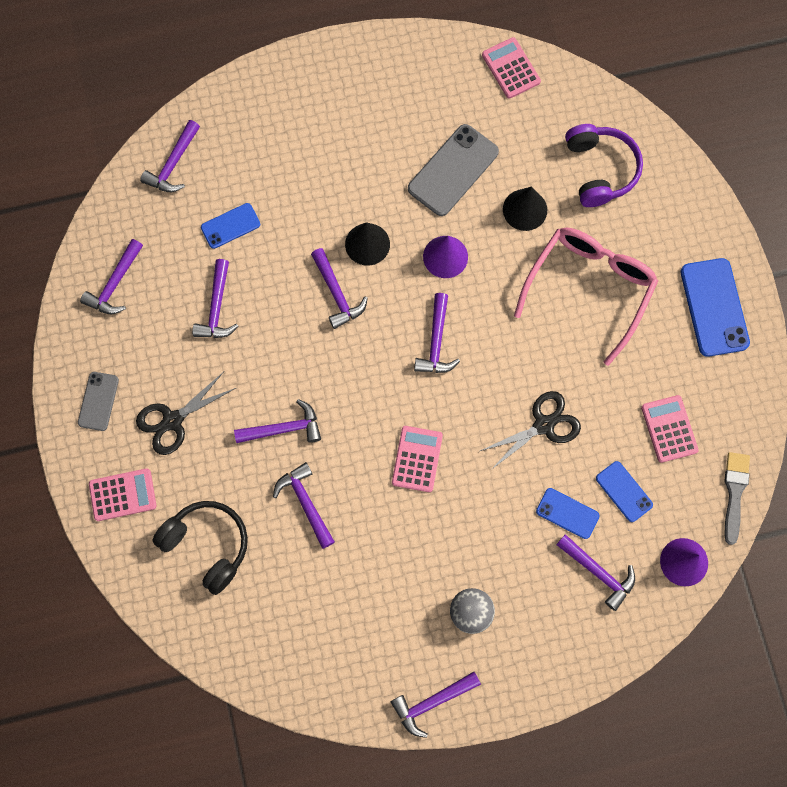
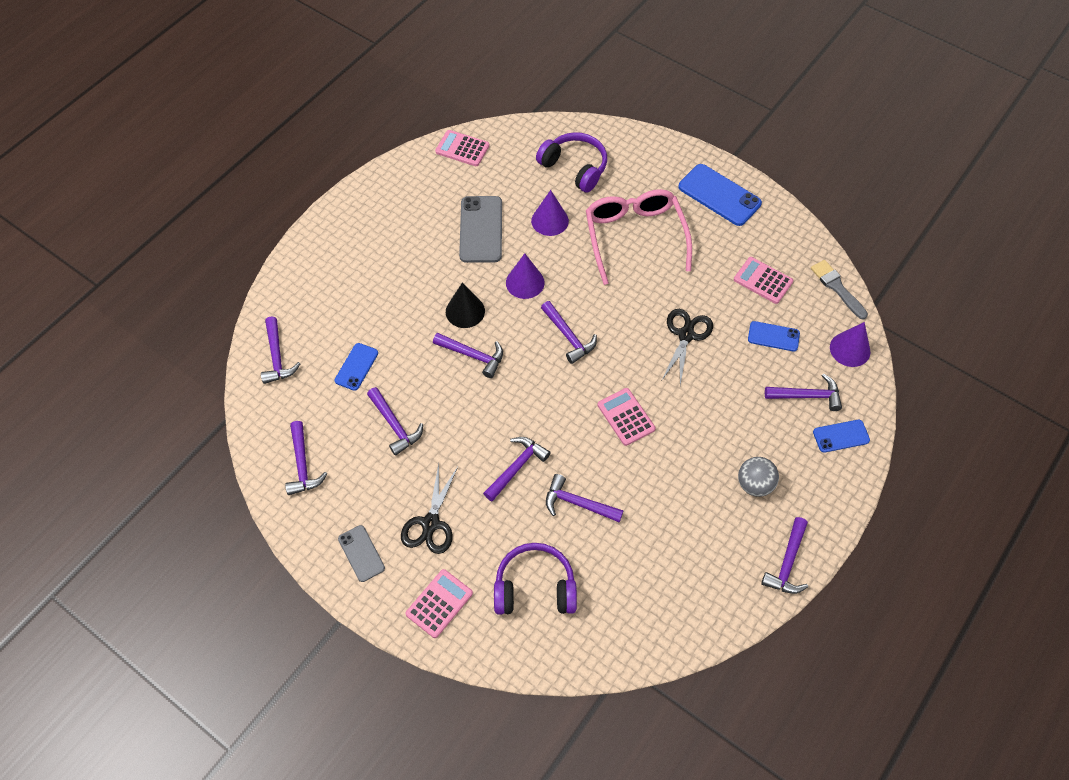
camera: 40 degrees left, 15 degrees down
(207, 545) = (535, 587): black headphones -> purple headphones
(525, 209) = (550, 220): black cone -> purple cone
(567, 513) = (753, 376): blue phone -> blue phone (841, 436)

